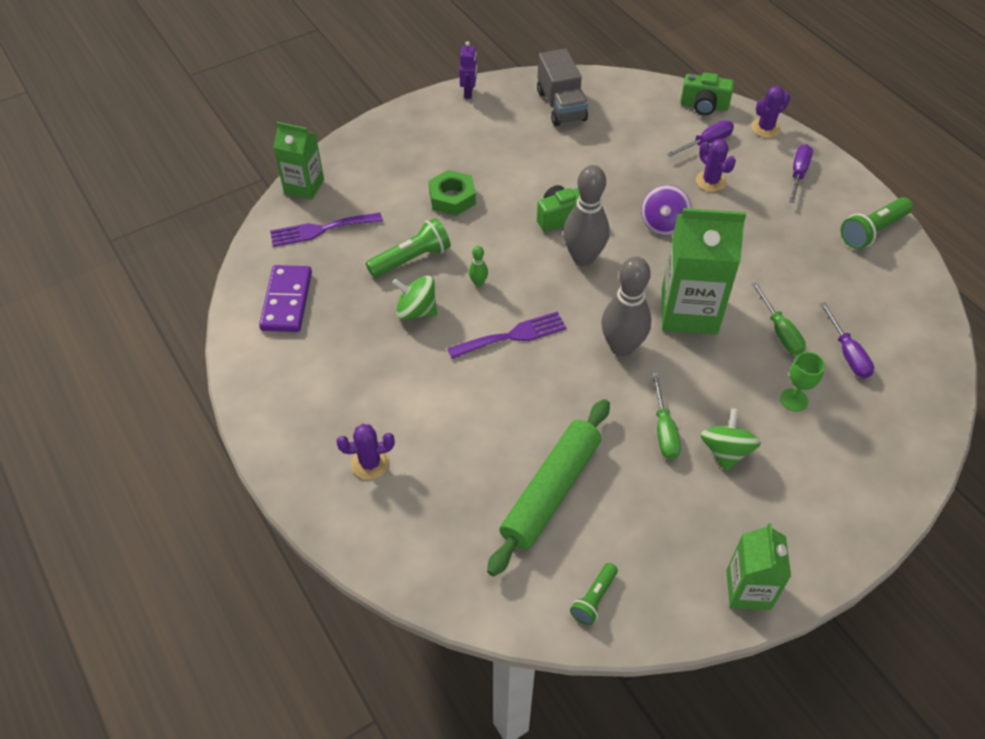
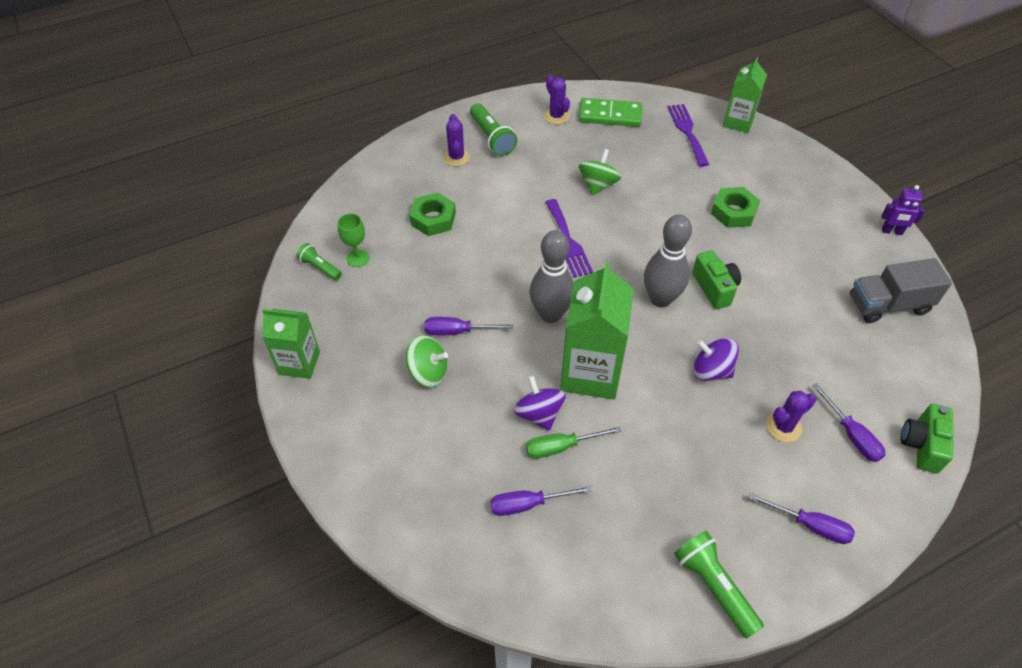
camera: 95 degrees right, 0 degrees up
(286, 301) = (610, 115): purple domino -> green domino
(411, 259) = (656, 183): green flashlight -> green flashlight (492, 138)
(478, 282) = (629, 224): green bowling pin -> none
(490, 476) = (433, 219): none -> green nut
(551, 491) = (413, 252): green rolling pin -> none
(664, 430) = (458, 331): green screwdriver -> purple screwdriver
(748, 350) = (539, 414): none -> purple spinning top
(765, 128) = (892, 507): purple cactus -> purple cactus (556, 116)
(794, 400) = (476, 439): green goblet -> green goblet (357, 258)

